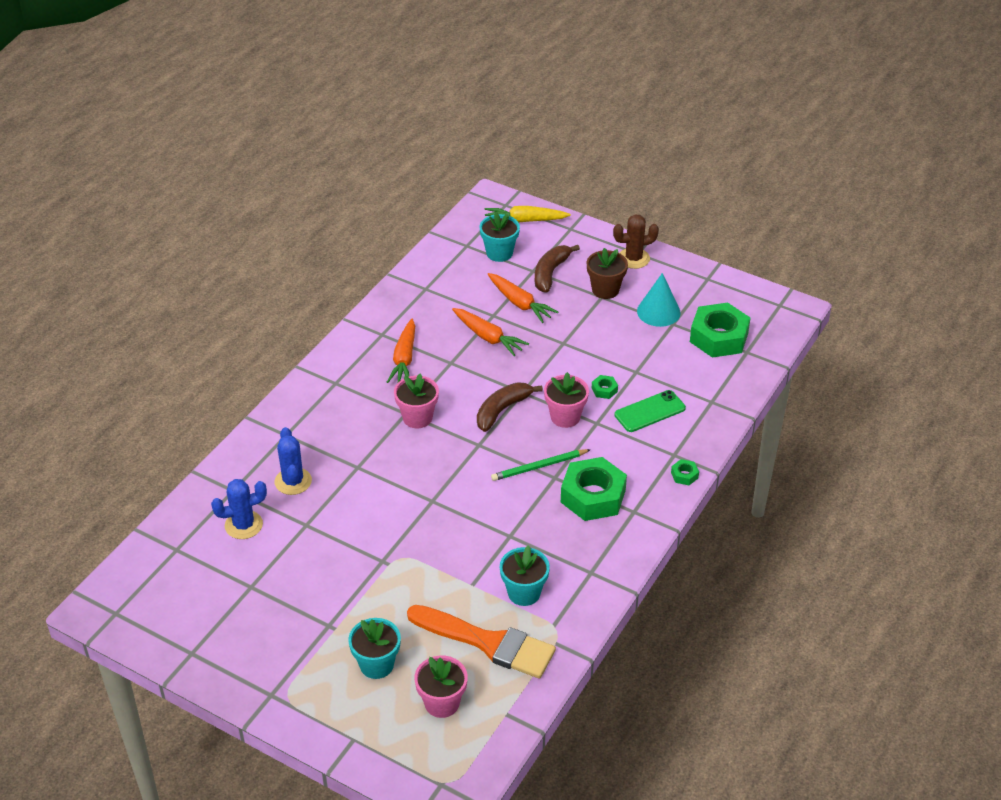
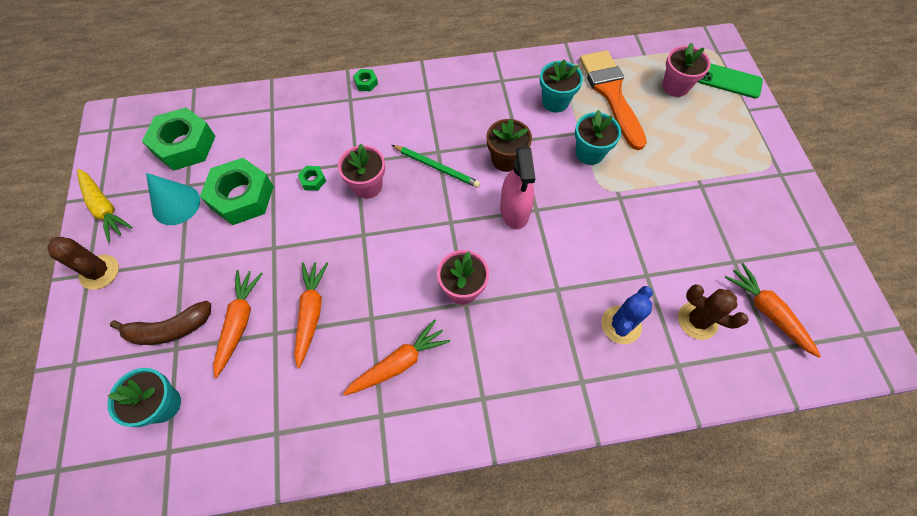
camera: 130 degrees left, 20 degrees up
(198, 570) = (767, 312): none -> orange carrot
(243, 525) = (697, 320): blue cactus -> brown cactus
(376, 664) = (693, 136): turquoise flower pot -> turquoise flower pot (589, 153)
(446, 487) = (514, 211): none -> pink spray bottle
(502, 410) = (397, 233): brown banana -> none
(525, 220) = (81, 423): yellow carrot -> yellow carrot (105, 208)
(593, 496) = (435, 118): green nut -> green nut (242, 197)
(605, 290) = (168, 264): brown flower pot -> brown flower pot (506, 160)
(650, 411) = (314, 138): green phone -> green phone (729, 80)

